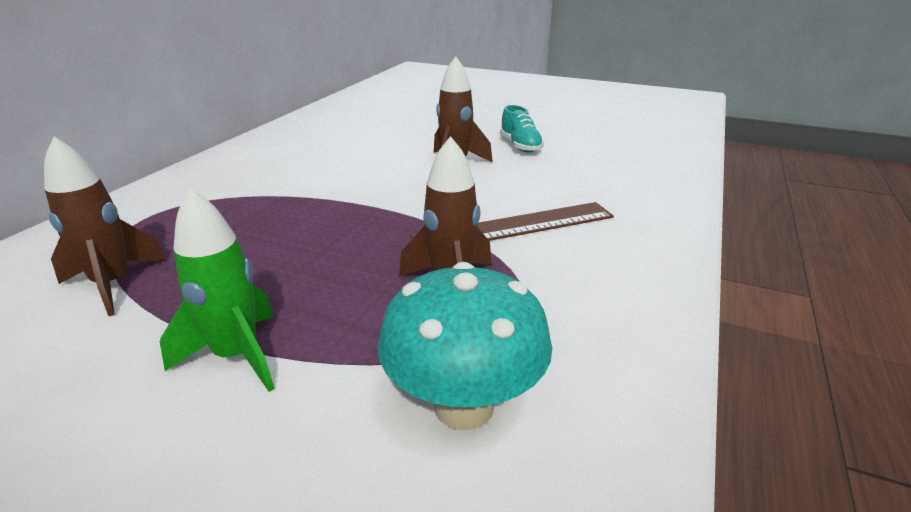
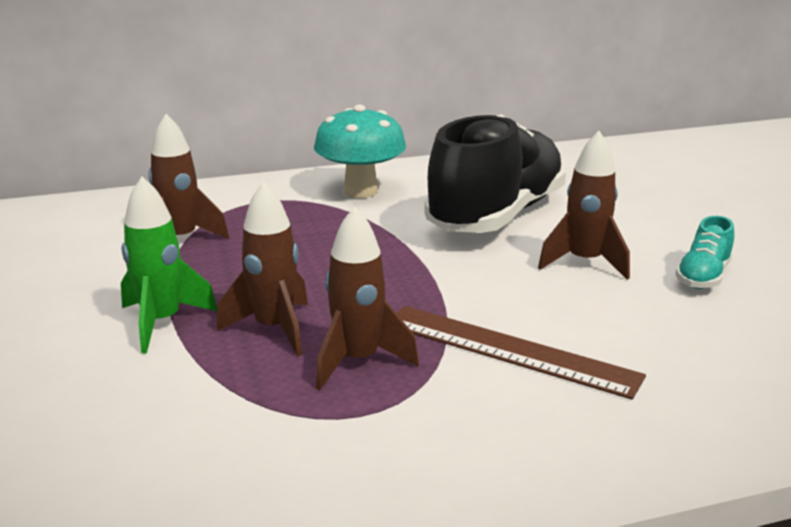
camera: 50 degrees right, 5 degrees down
(349, 300) = (274, 329): none -> brown rocket
(354, 158) = (496, 215): none -> black shoe
(464, 406) = (208, 437): turquoise mushroom -> turquoise mushroom (360, 191)

